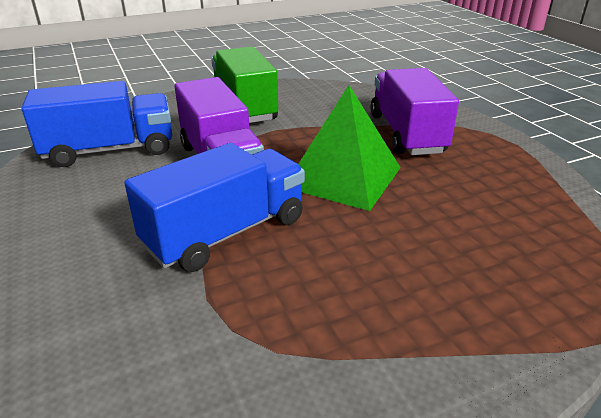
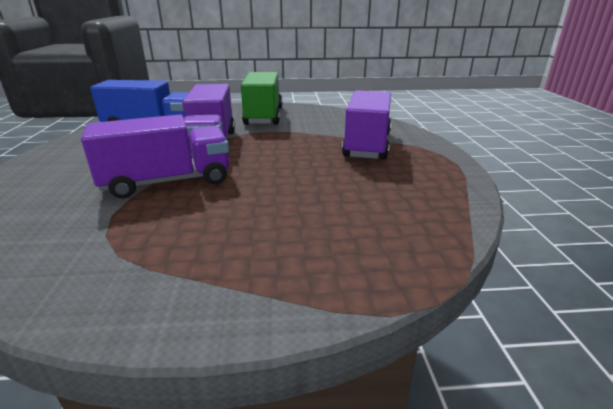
camera: 20 degrees right, 5 degrees down
(226, 233) = (167, 182): blue truck -> purple truck
(343, 177) = (287, 164): green pyramid -> none

